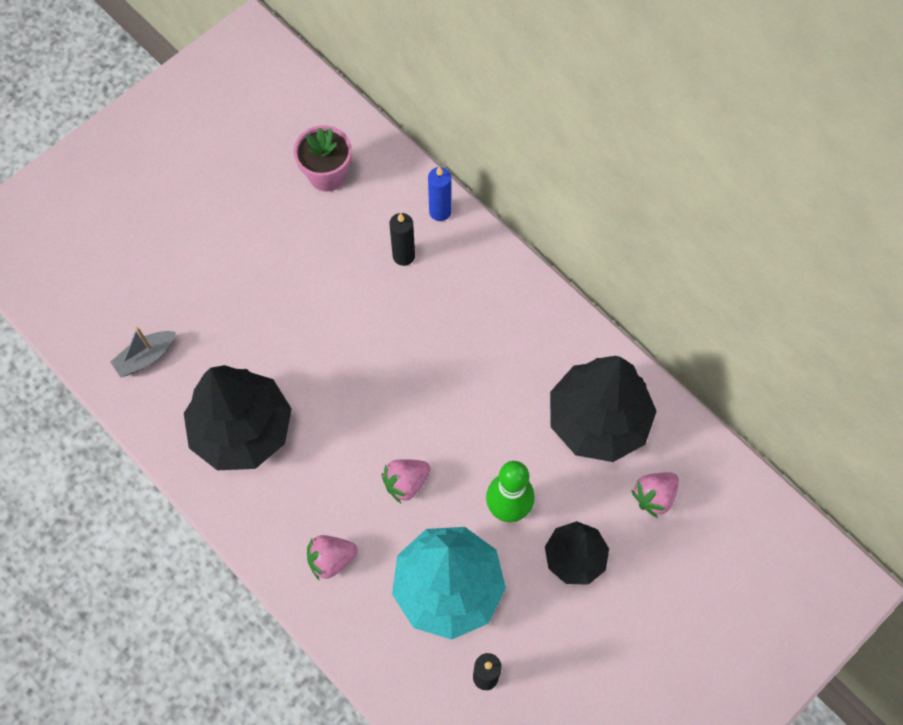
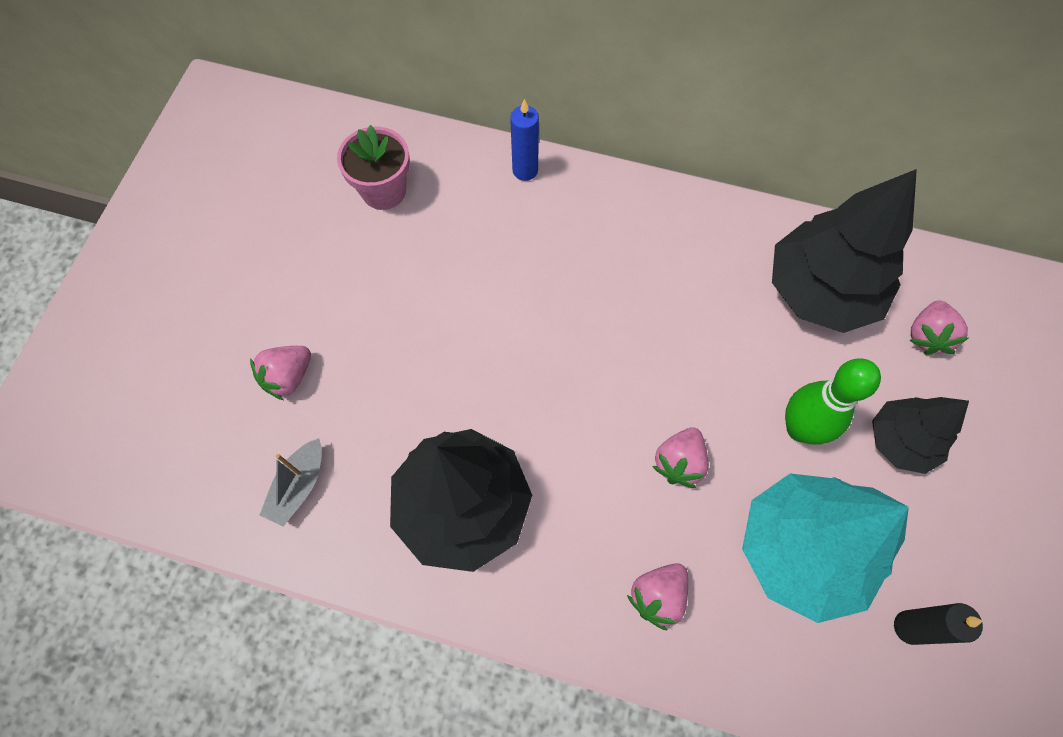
camera: 30 degrees left, 0 degrees up
(181, 279) = (288, 377): none -> pink strawberry
(403, 256) = (517, 231): black candle -> none

